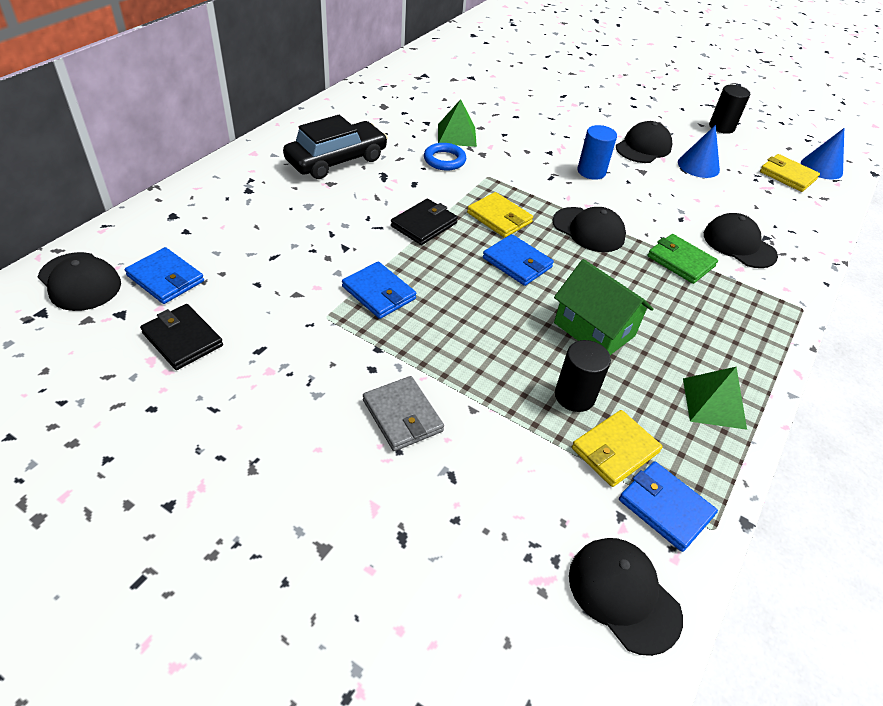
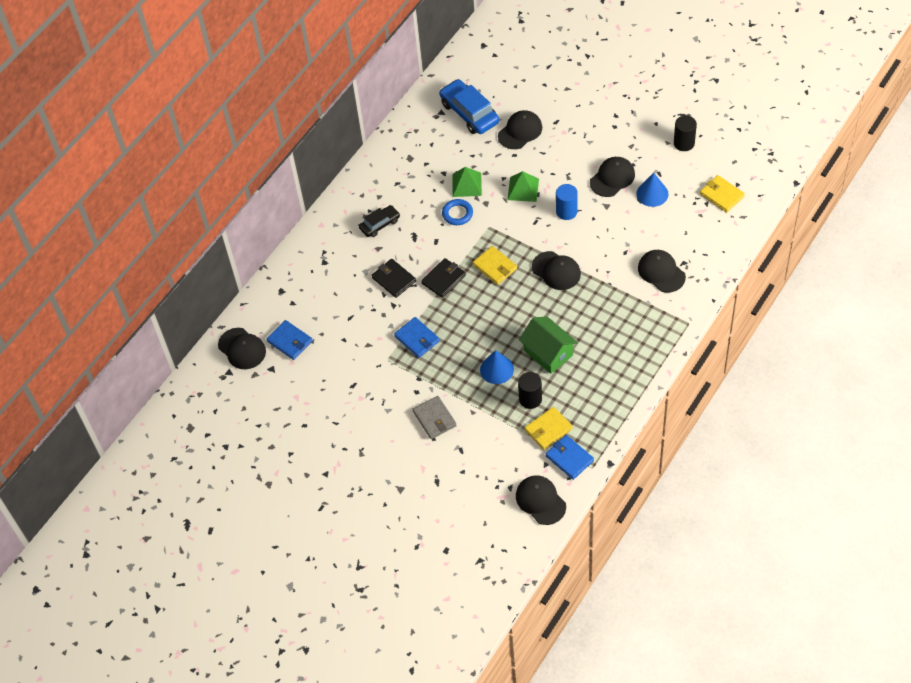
camera: 10 degrees right, 10 degrees up
(182, 339) = (309, 382): black wallet -> black wallet (393, 279)
(336, 160) = (380, 224): black car -> black car, size x0.58
(459, 79) = (469, 113): none -> blue car
(517, 263) = (504, 305): blue wallet -> none
(521, 98) = (520, 131): none -> black cap
(680, 261) = (615, 292): green wallet -> none
(714, 403) = (611, 396): green pyramid -> green pyramid (523, 189)
(821, 167) = (753, 182): blue cone -> blue cone (496, 369)

